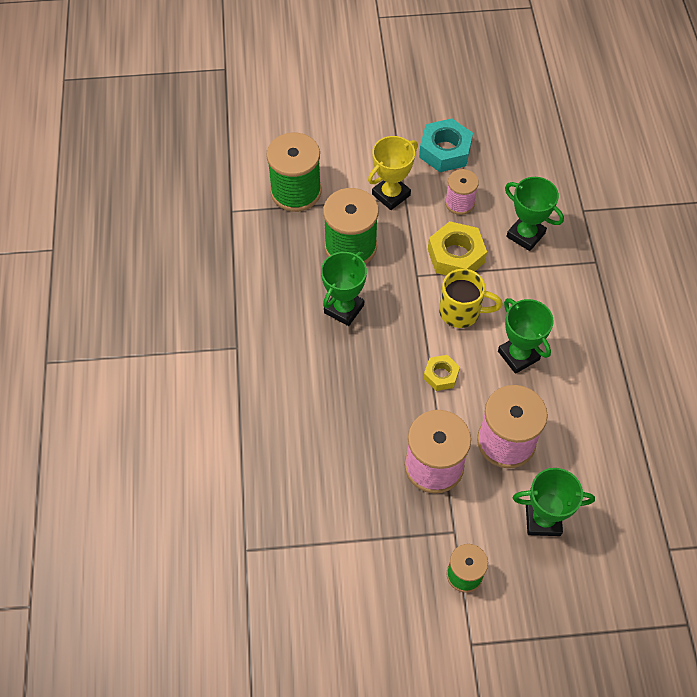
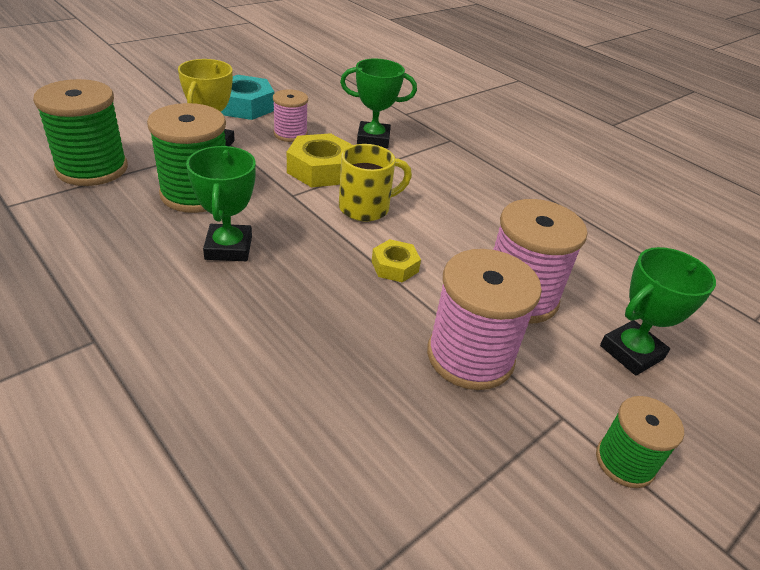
camera: 40 degrees left, 20 degrees down
(518, 355) = (455, 222): green trophy -> none

